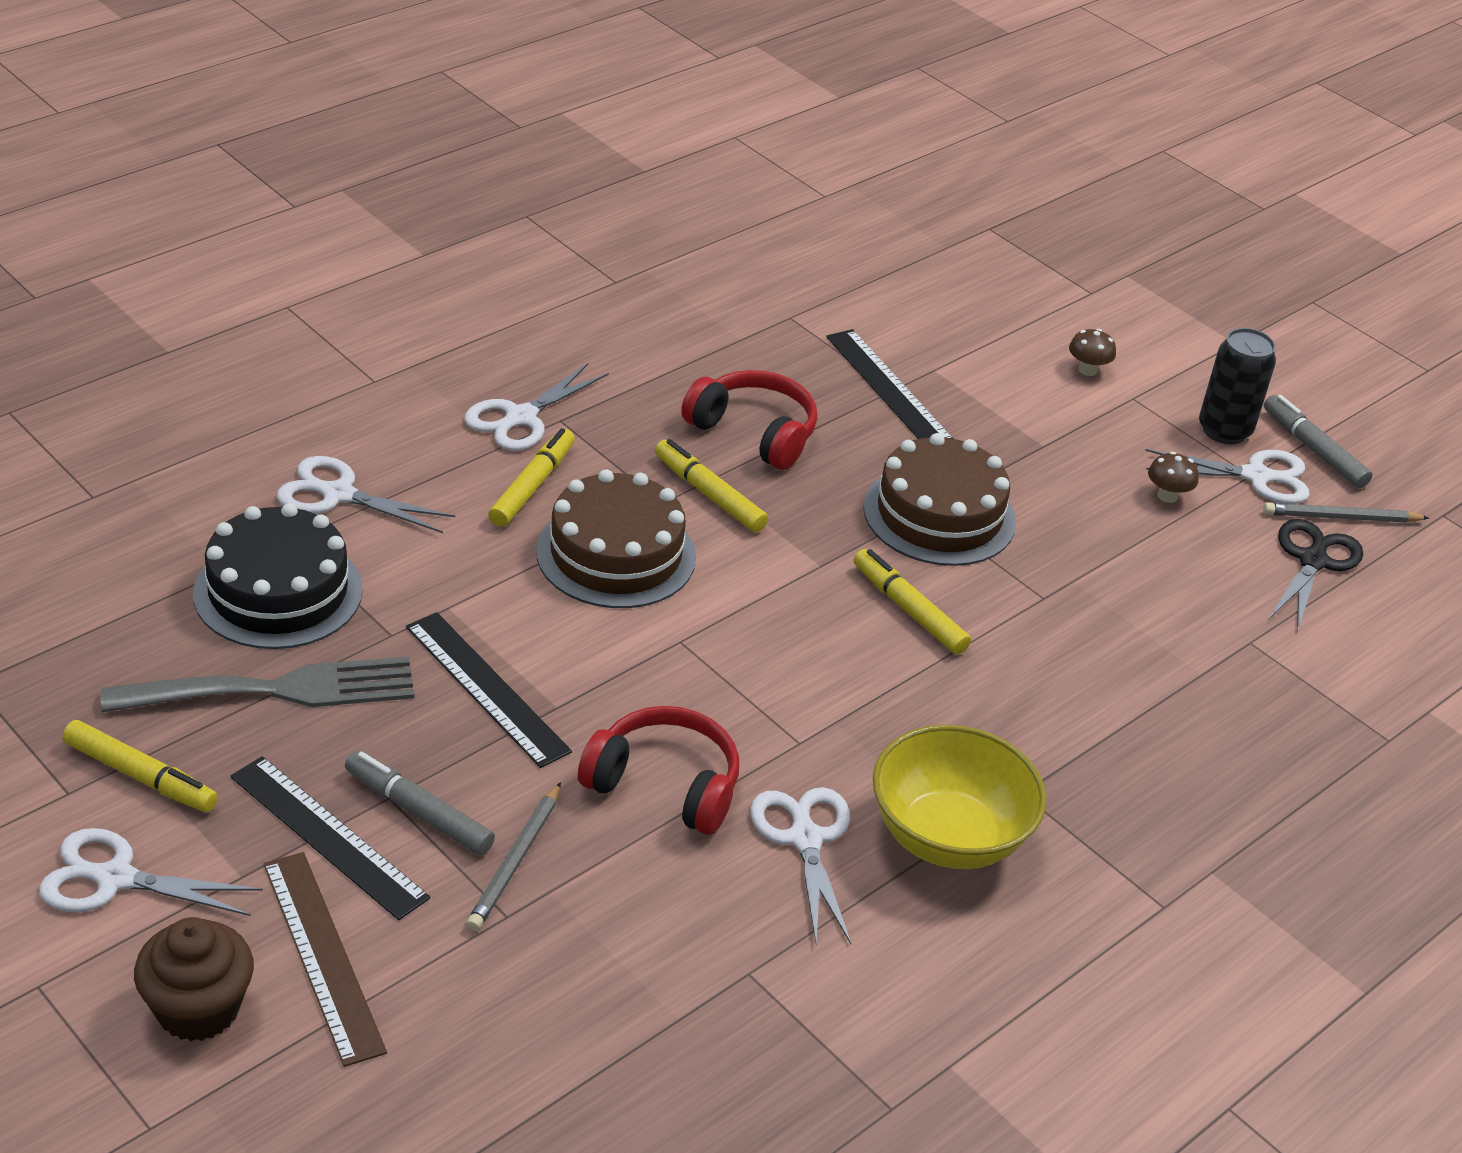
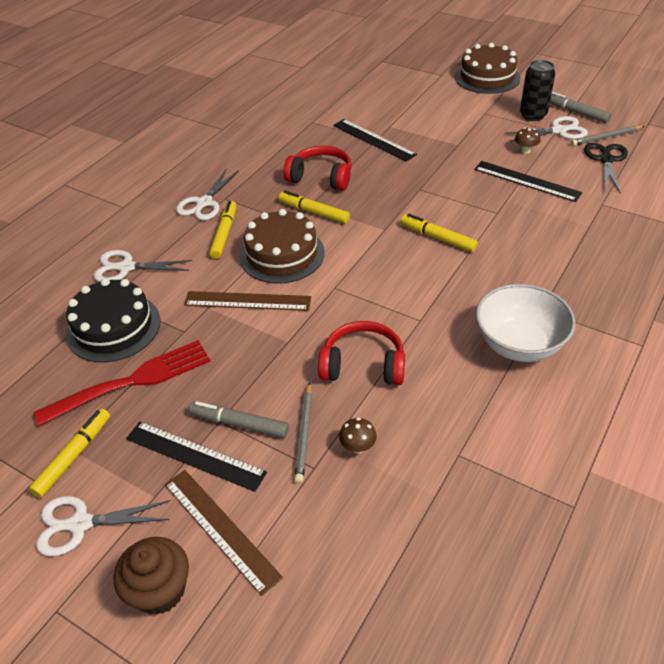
camera: 10 degrees left, 5 degrees up
(140, 776) = (74, 456): yellow marker -> yellow marker turned 75 degrees counterclockwise
(275, 690) = (132, 381): grey fork -> red fork
(487, 688) = (246, 343): black ruler -> black ruler (526, 181)
(520, 617) = (247, 301): none -> brown ruler
(805, 838) = (449, 369): white scissors -> none
(939, 515) = (427, 189): brown cake -> brown cake (487, 77)
(948, 837) = (519, 345): yellow bowl -> white bowl
(1087, 370) = (458, 107): brown mushroom -> brown mushroom (358, 447)

